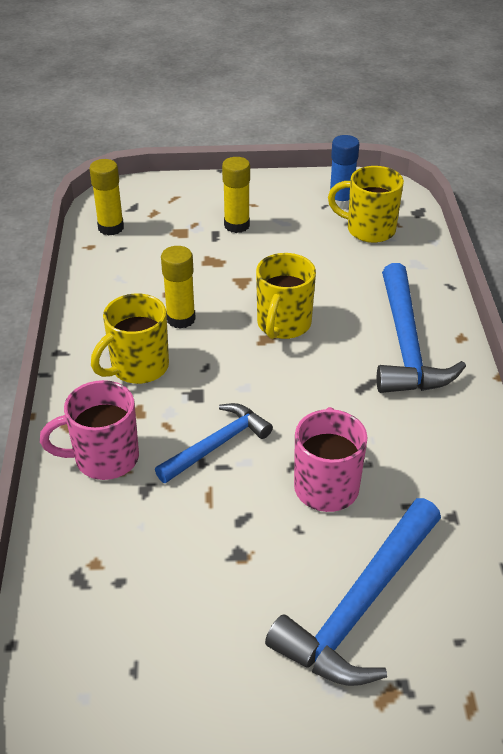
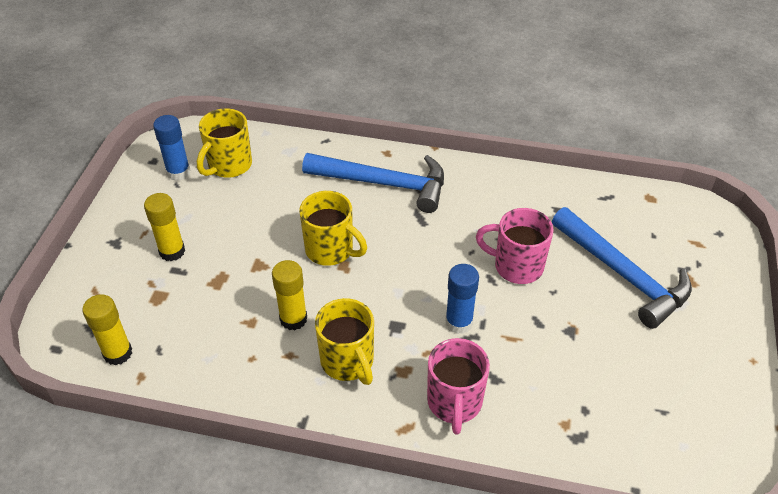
camera: 75 degrees left, 5 degrees up
(217, 445) = (459, 322): blue hammer -> blue glue stick

